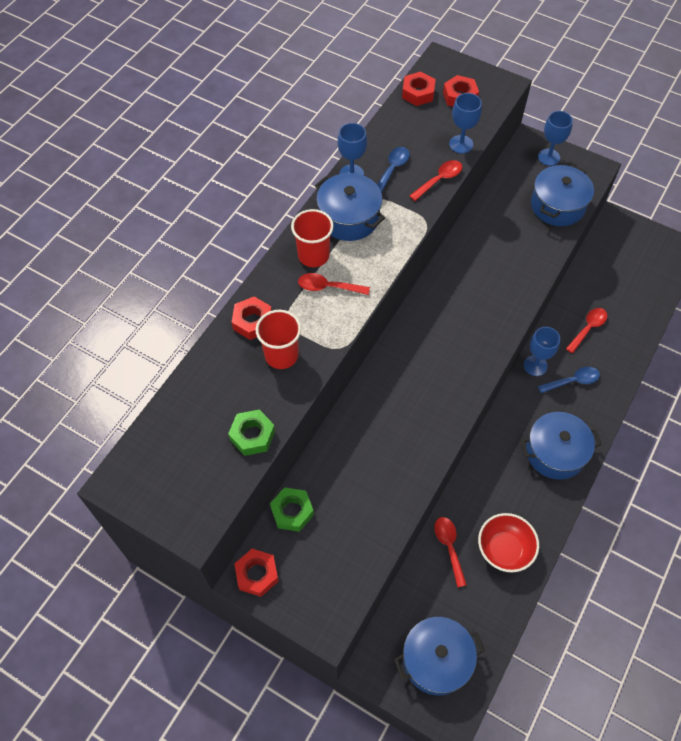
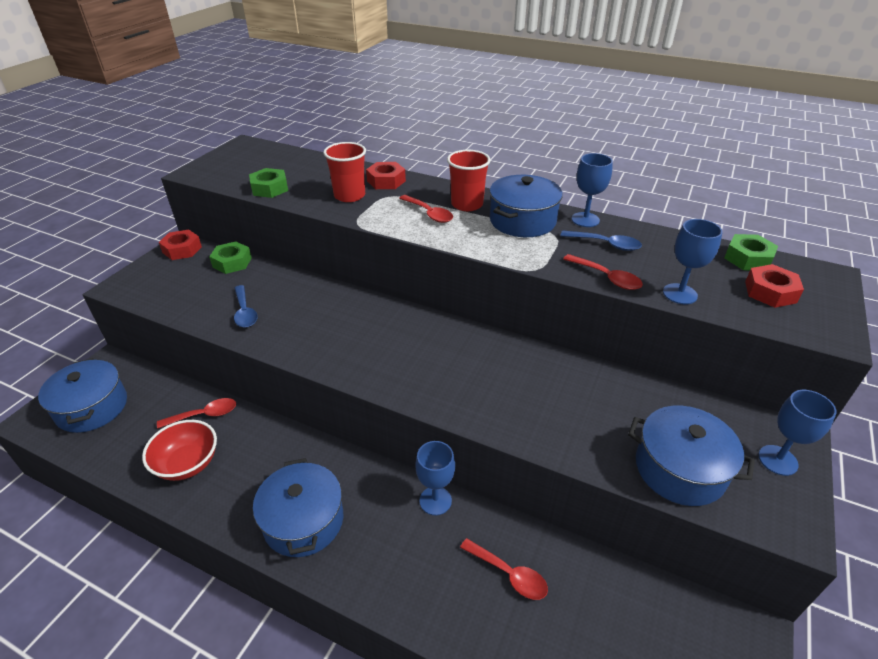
camera: 85 degrees right, 20 degrees down
(328, 287) = (429, 214): red spoon -> red spoon turned 135 degrees clockwise
(418, 93) = (748, 258): red nut -> green nut
(573, 381) = (414, 548): blue spoon -> blue spoon (245, 312)

